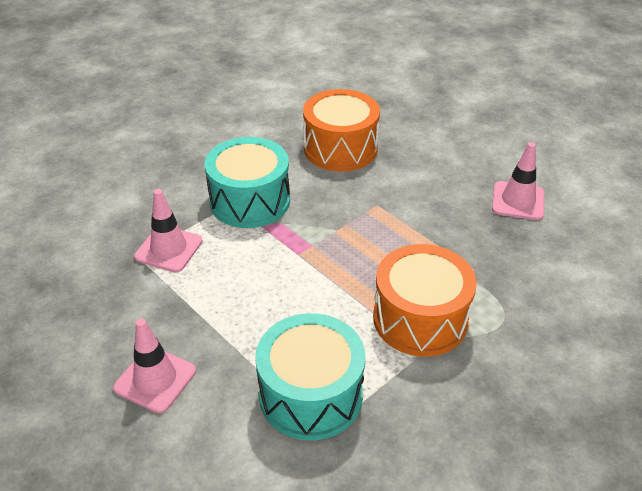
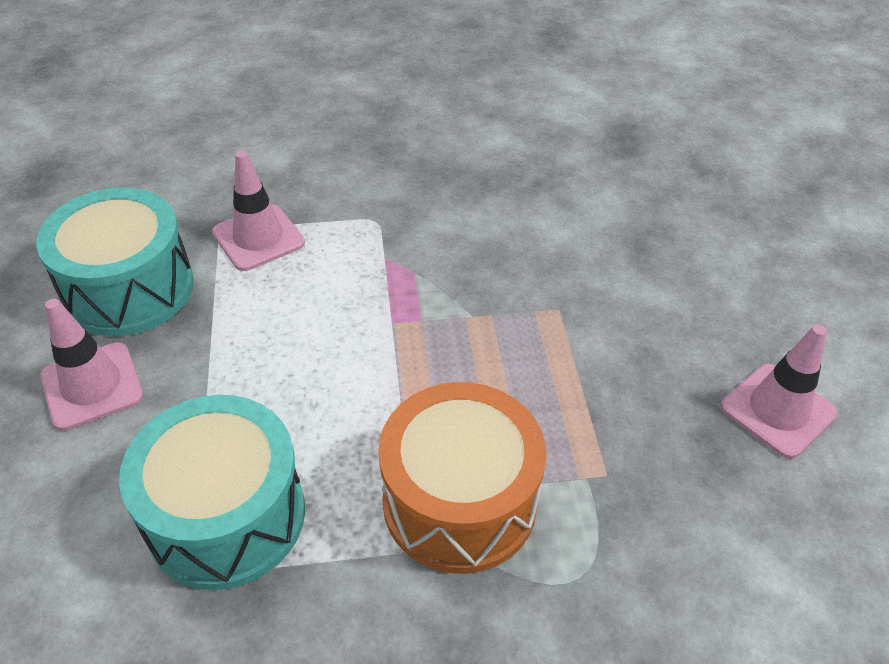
camera: 35 degrees right, 5 degrees up
(250, 201) = (404, 224): turquoise drum -> turquoise drum (129, 289)
(340, 148) = (584, 209): orange drum -> none

